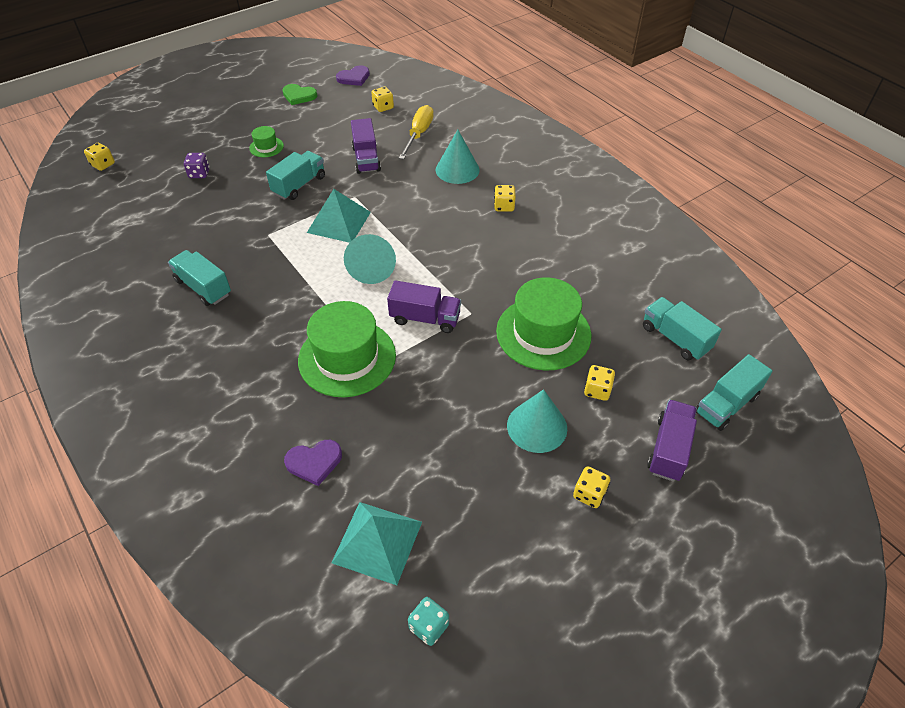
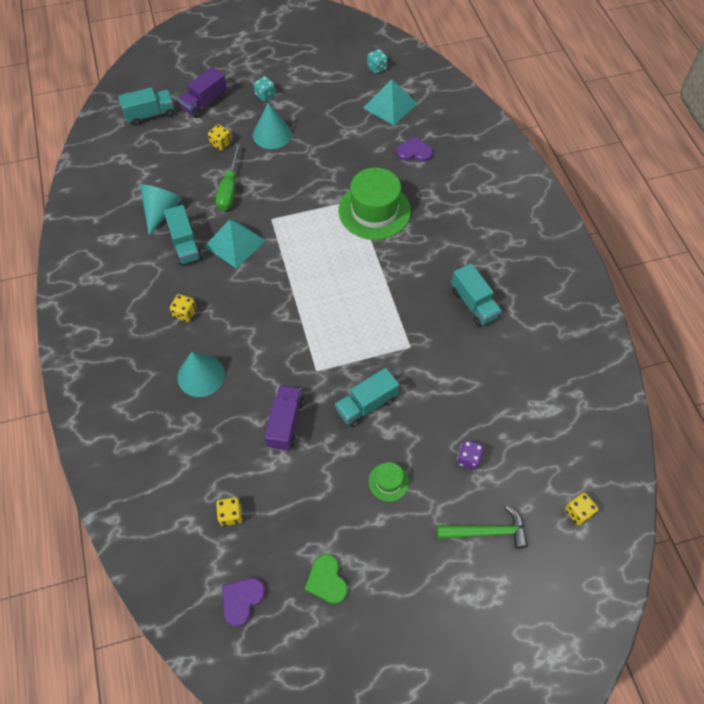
camera: 160 degrees left, 10 degrees up
(181, 140) = (487, 531): none -> green hammer
(299, 96) = (327, 580): green heart -> green heart turned 150 degrees counterclockwise
(339, 222) = (341, 341): turquoise pyramid -> turquoise pyramid (235, 243)
(354, 78) = (242, 600): purple heart -> purple heart turned 45 degrees counterclockwise
(372, 268) = (330, 281): turquoise cone -> turquoise cone (161, 211)
(418, 134) = (213, 446): yellow screwdriver -> none
(425, 318) = (307, 224): purple truck -> none
(543, 333) = (229, 189): green hat -> green screwdriver
(589, 494) = (265, 95): yellow dice -> turquoise dice
(675, 338) = (144, 160): turquoise truck -> turquoise truck (185, 245)

